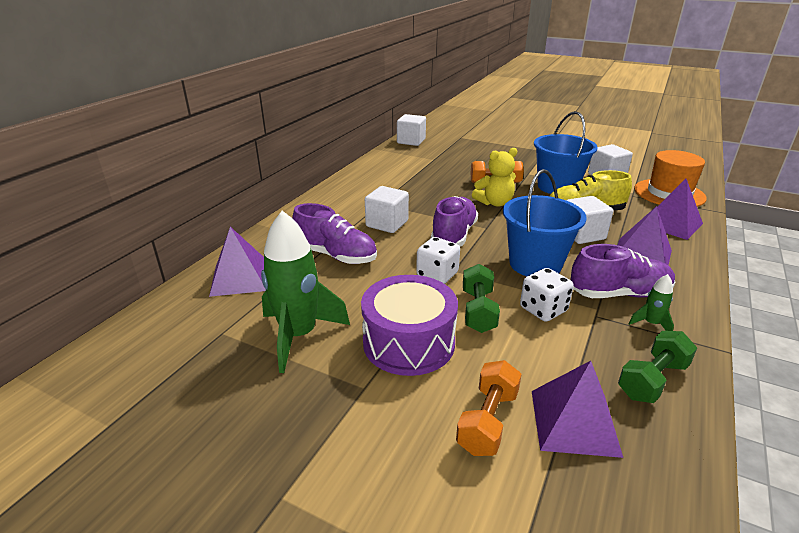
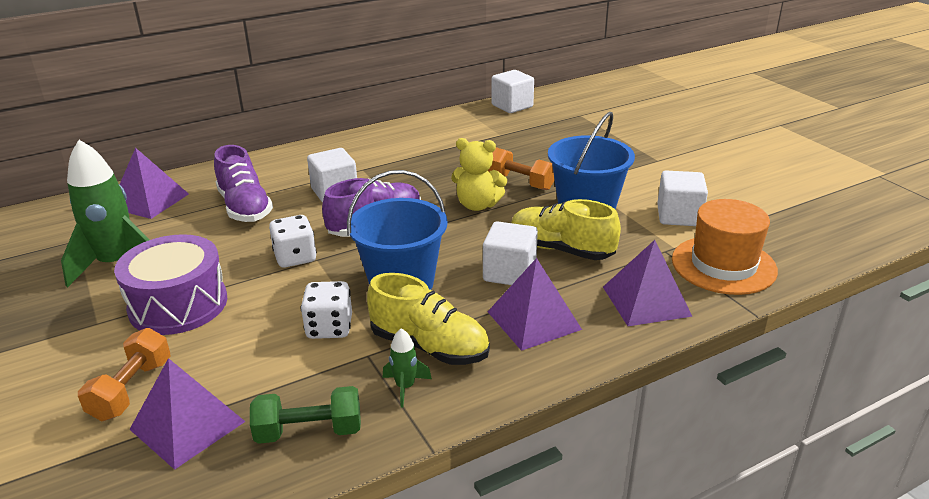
camera: 35 degrees right, 0 degrees up
(478, 311) = (274, 303): green dumbbell -> none
(488, 421) = (132, 390): orange dumbbell -> orange dumbbell turned 45 degrees counterclockwise
(619, 294) = (429, 346): purple shoe -> yellow shoe

